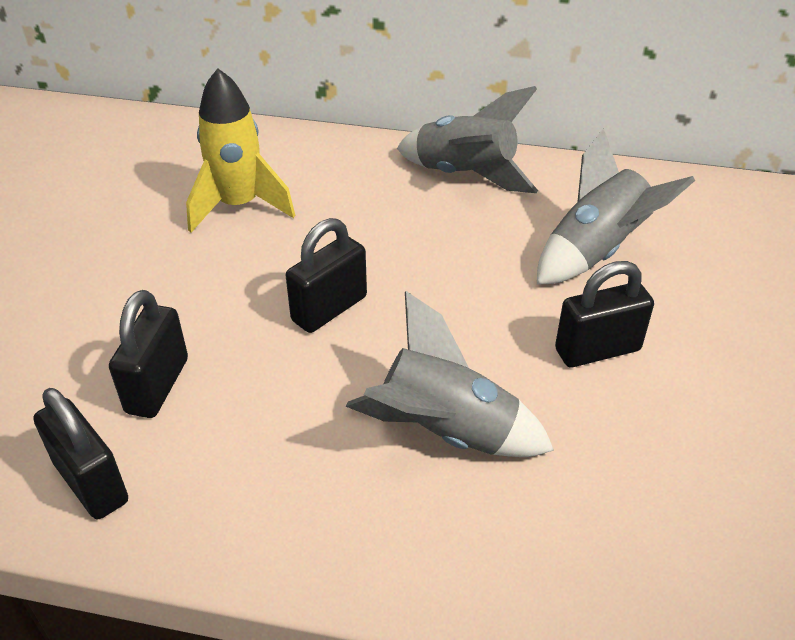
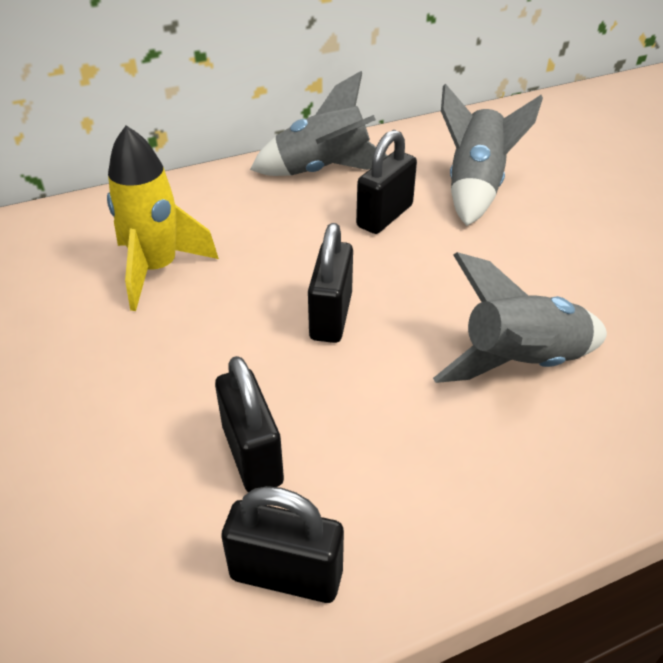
camera: 35 degrees left, 0 degrees up
(597, 350) = (550, 253): black padlock -> black padlock (385, 216)

